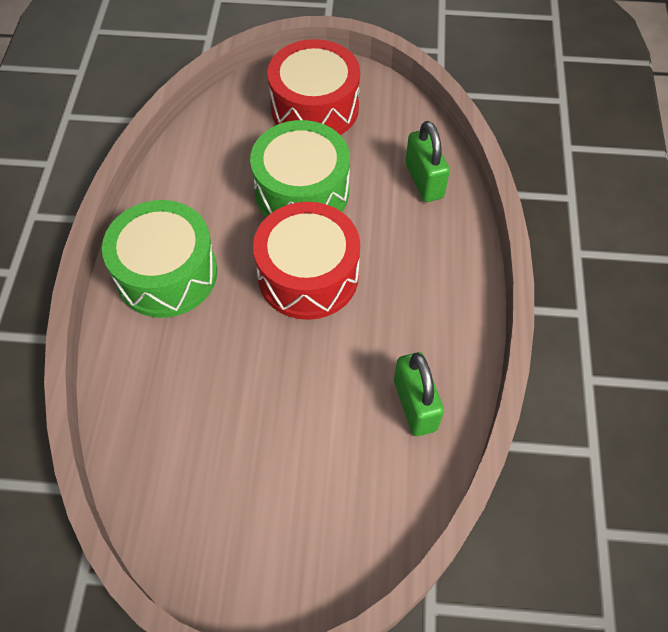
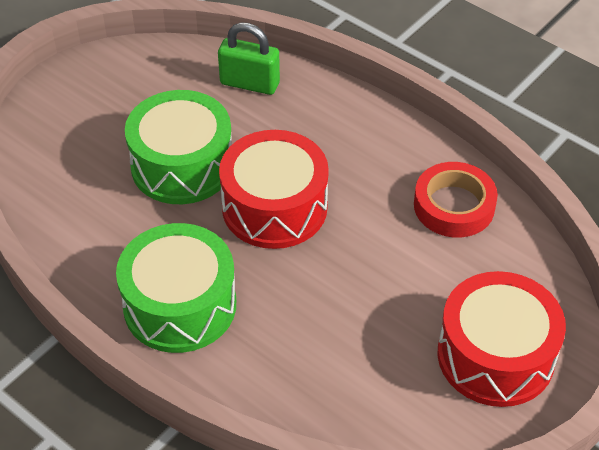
camera: 55 degrees left, 10 degrees down
(314, 108) = (97, 108): red drum -> red drum (495, 356)
(415, 405) = (454, 206): green padlock -> red tape

